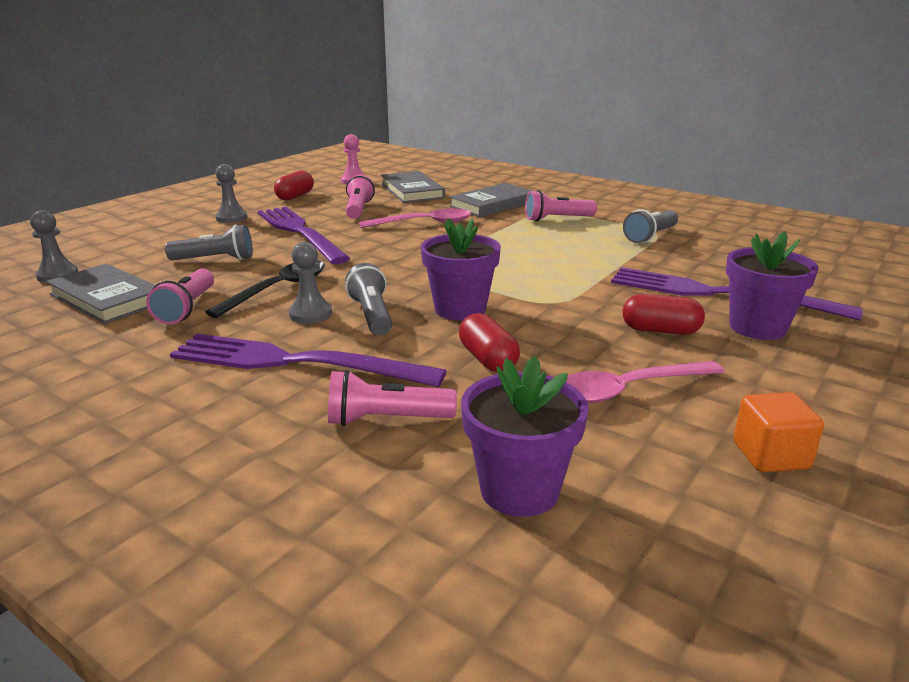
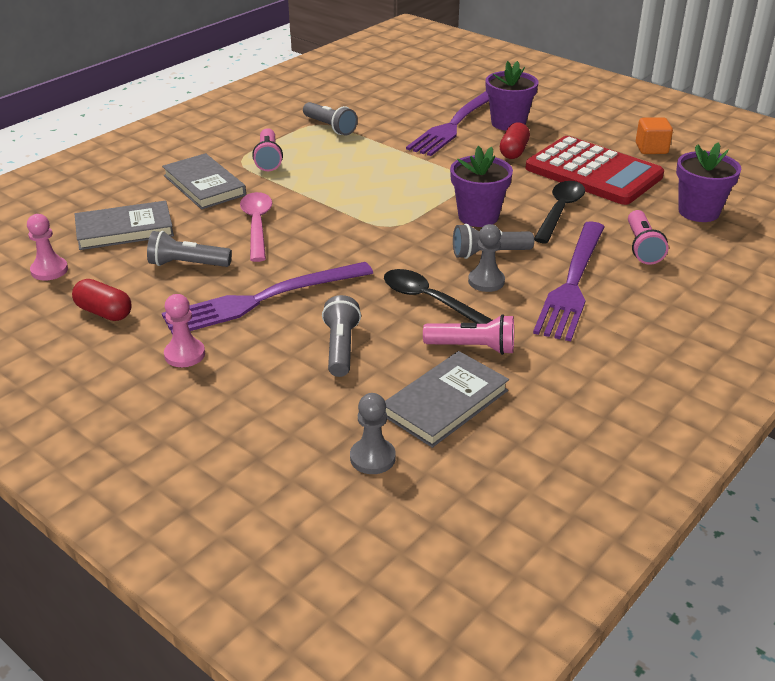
camera: 85 degrees left, 10 degrees up
(231, 218) = (184, 354): grey pawn -> pink pawn
(358, 209) = (187, 264): pink flashlight -> grey flashlight
(488, 359) = (560, 211): red capsule -> black spoon
(627, 390) = (593, 172): pink spoon -> red calculator

